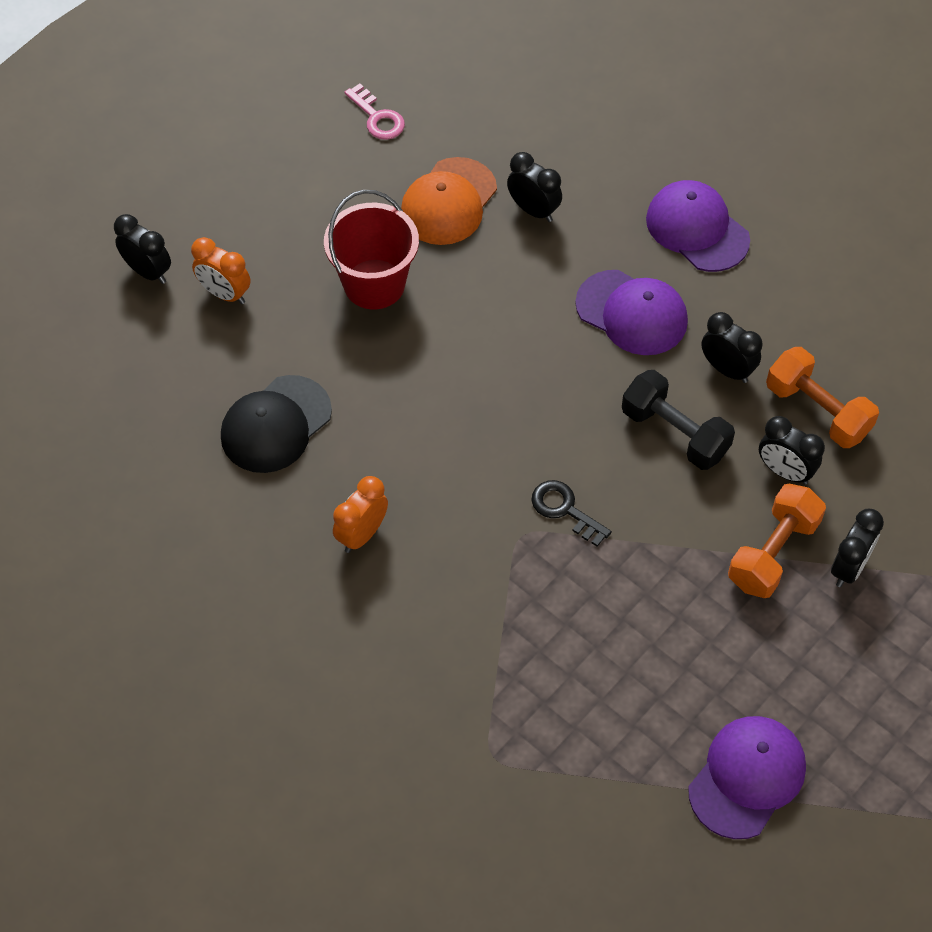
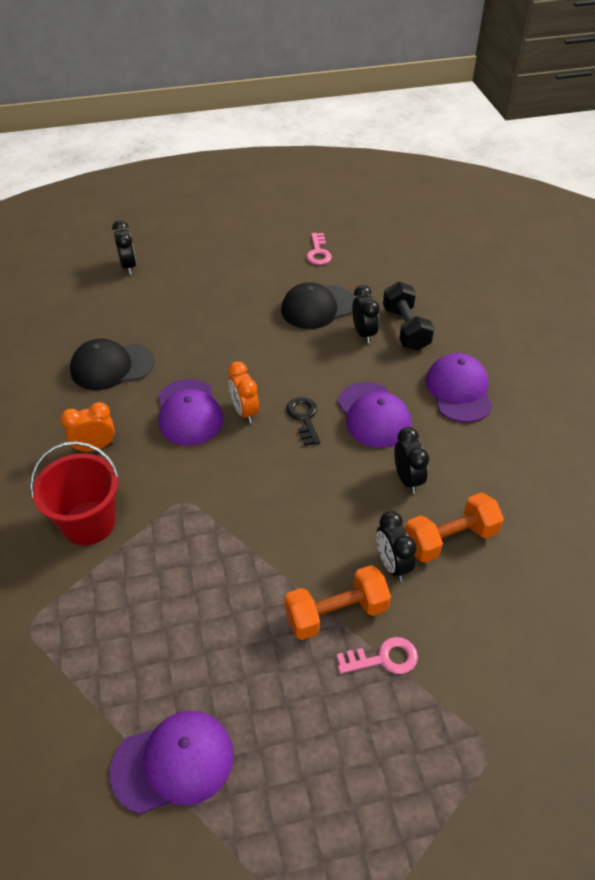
camera: 35 degrees right, 10 degrees down
(225, 294) = (154, 293): orange clock -> orange clock (244, 412)
(374, 284) = (236, 326): red bucket -> red bucket (88, 523)
(427, 429) = (189, 412): none -> purple cap
(448, 202) = (318, 307): orange cap -> black cap
(565, 510) = (224, 502): black key -> black key (304, 418)
(675, 433) = (337, 498): black dumbbell -> black dumbbell (405, 329)
(817, 411) = (450, 539): orange dumbbell -> orange dumbbell turned 75 degrees clockwise
(849, 568) = (383, 658): black clock -> pink key

